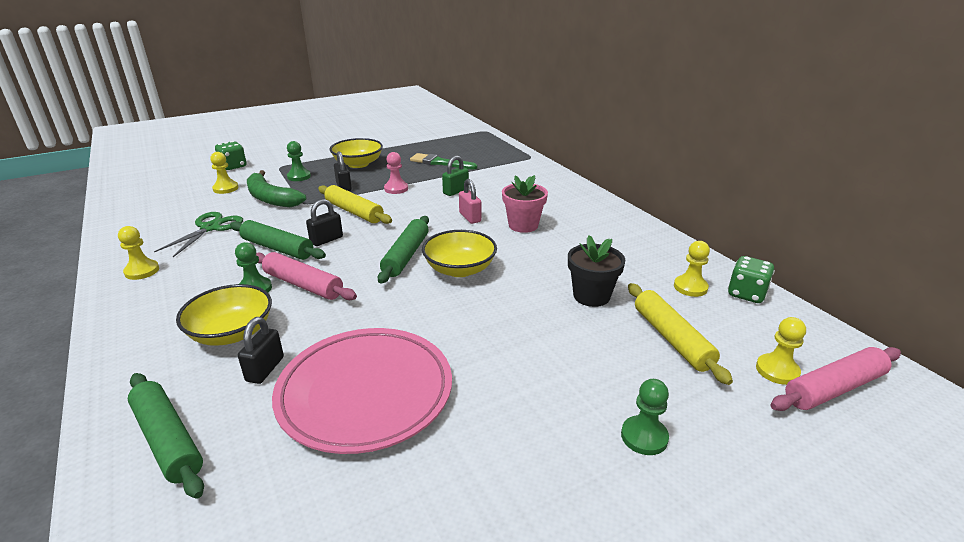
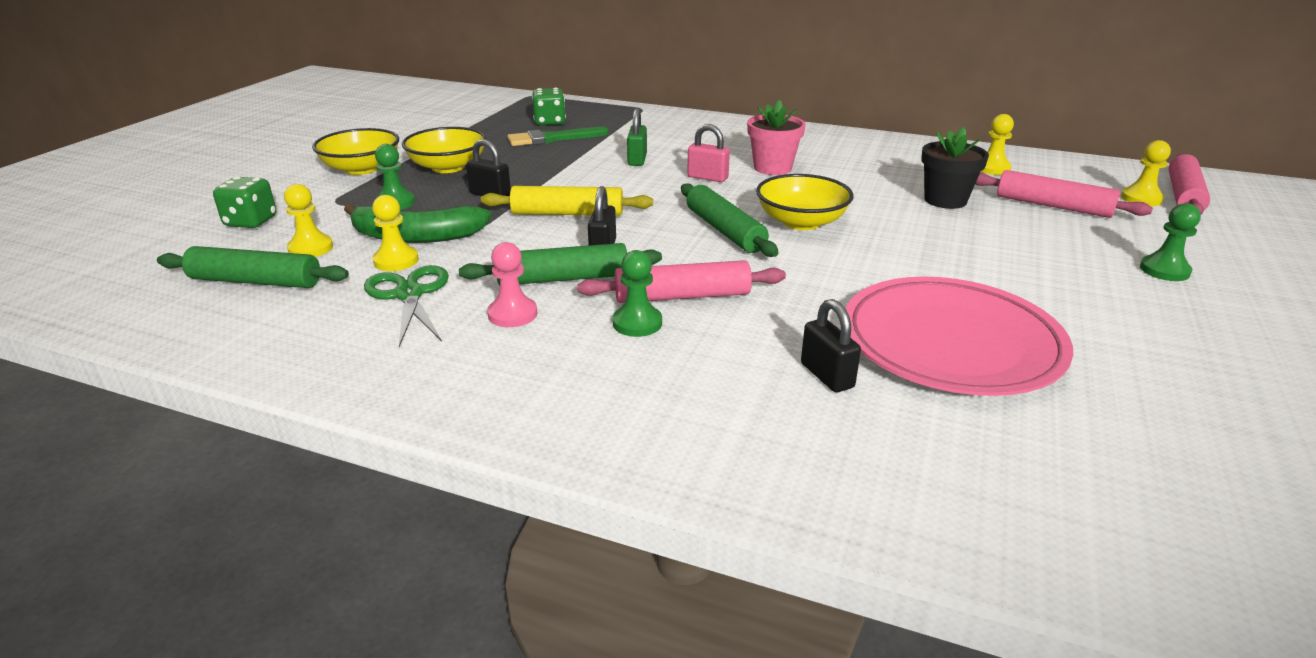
camera: 40 degrees left, 0 degrees up
(142, 271) = (431, 373): yellow pawn -> yellow pawn (396, 261)
(168, 440) = (884, 474): green rolling pin -> green rolling pin (256, 281)
(232, 333) = (715, 368): yellow bowl -> yellow bowl (361, 169)
(396, 189) = (562, 177): pink pawn -> pink pawn (512, 314)
(671, 339) = (1053, 206): yellow rolling pin -> pink rolling pin
(746, 294) = (1032, 159): green dice -> green dice (550, 122)

